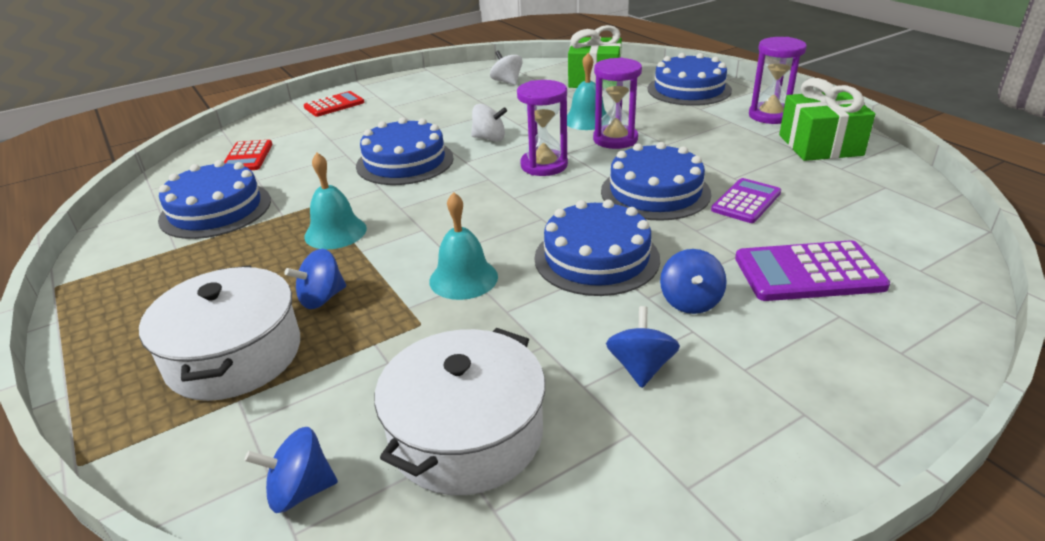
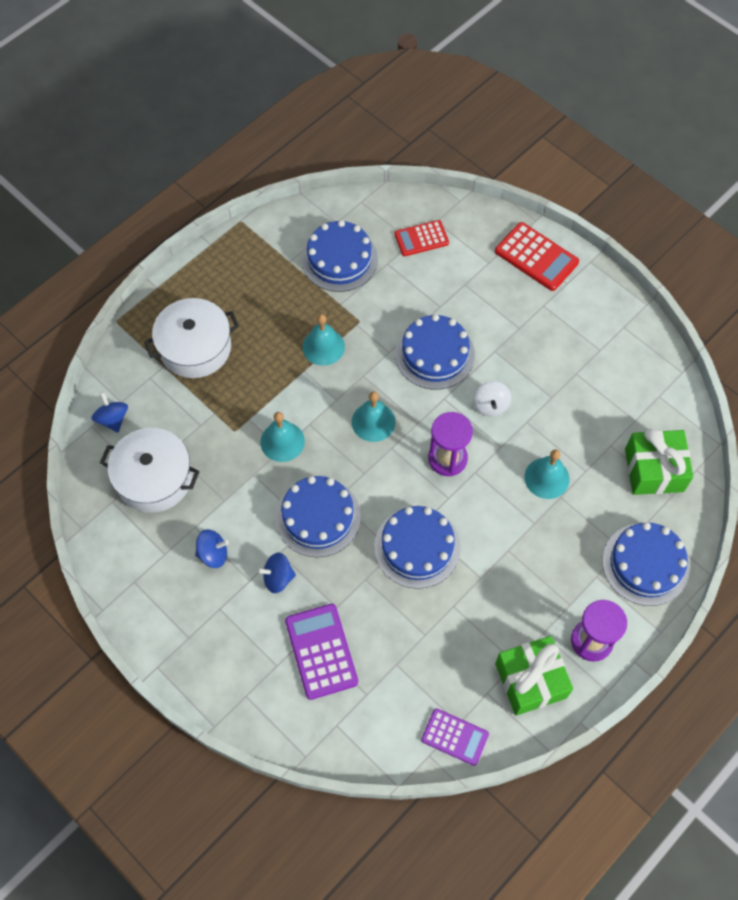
camera: 75 degrees right, 30 degrees up
(322, 298) = (250, 369): blue spinning top -> none
(334, 105) = (536, 257): red calculator -> red calculator, size x1.50
(471, 206) = (373, 422): none -> turquoise bell
(507, 82) = (628, 388): white spinning top -> none
(615, 139) = (508, 507): purple hourglass -> none
(746, 201) = (413, 614): purple calculator -> purple calculator (454, 737)

